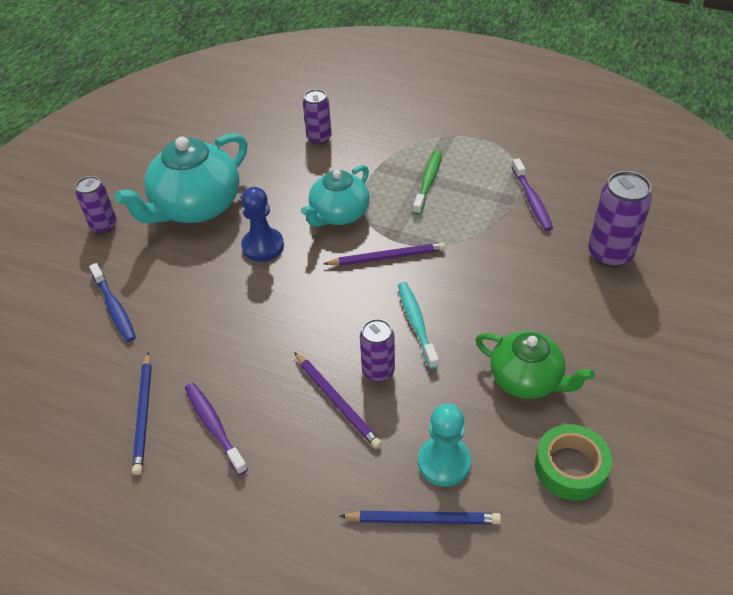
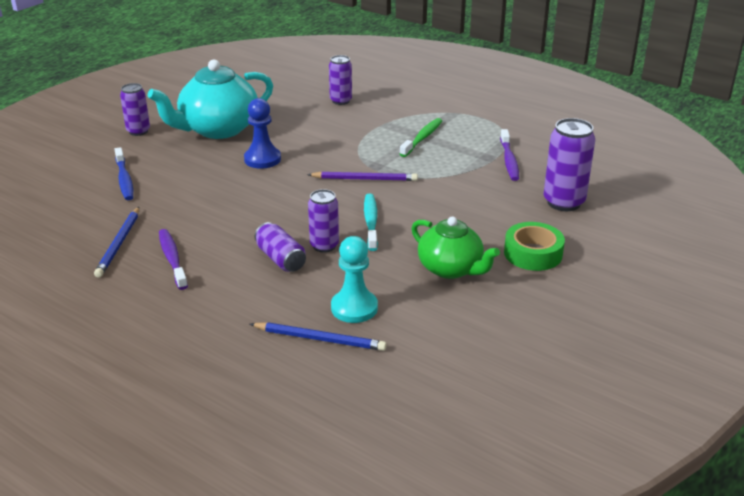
camera: 10 degrees right, 15 degrees down
(337, 401) = (281, 259): purple pencil -> purple can
(338, 214) = (335, 148): turquoise teapot -> none
(570, 467) = (463, 327): green tape -> green tape (533, 253)

